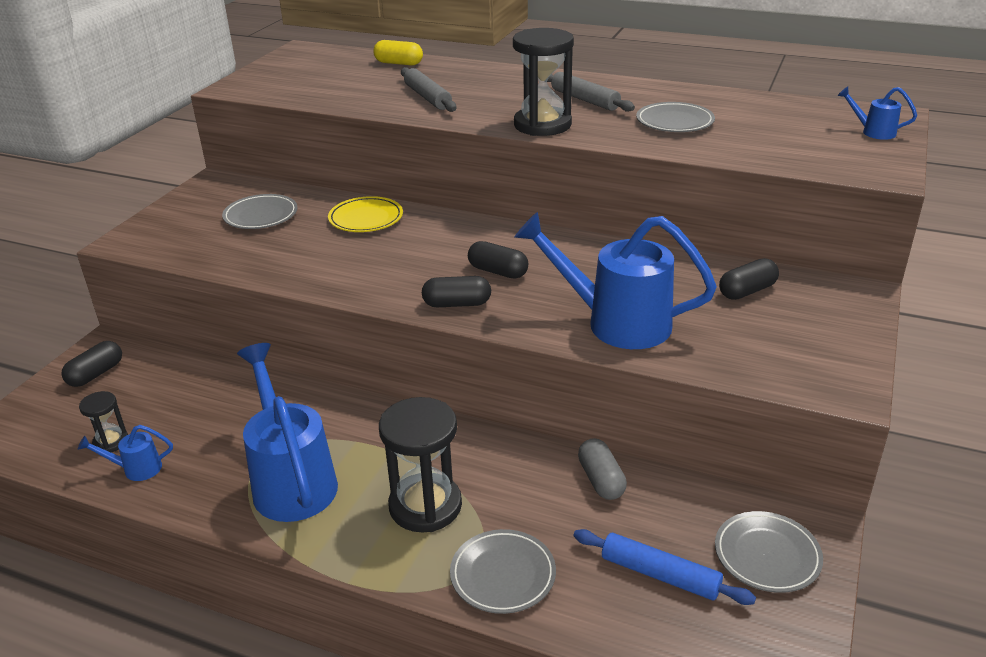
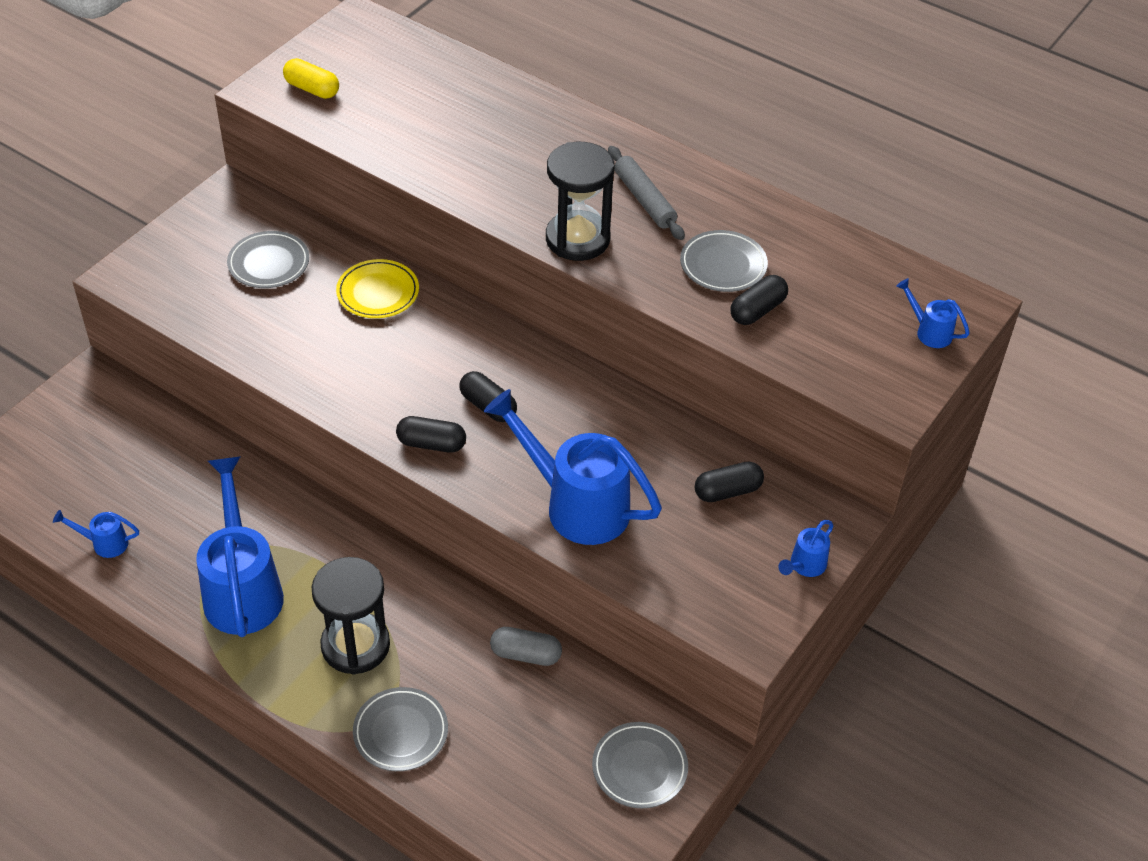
camera: 10 degrees right, 15 degrees up
(96, 374) = (79, 415): black capsule -> black capsule (757, 310)
(111, 442) = (85, 505): black hourglass -> none
(398, 63) = (462, 76): yellow capsule -> yellow capsule (312, 89)
(428, 97) = (472, 156): grey rolling pin -> none
(601, 480) = (525, 654): grey capsule -> grey capsule turned 75 degrees counterclockwise
(660, 575) = (536, 764): blue rolling pin -> none
(853, 329) = (805, 566): none -> blue watering can

